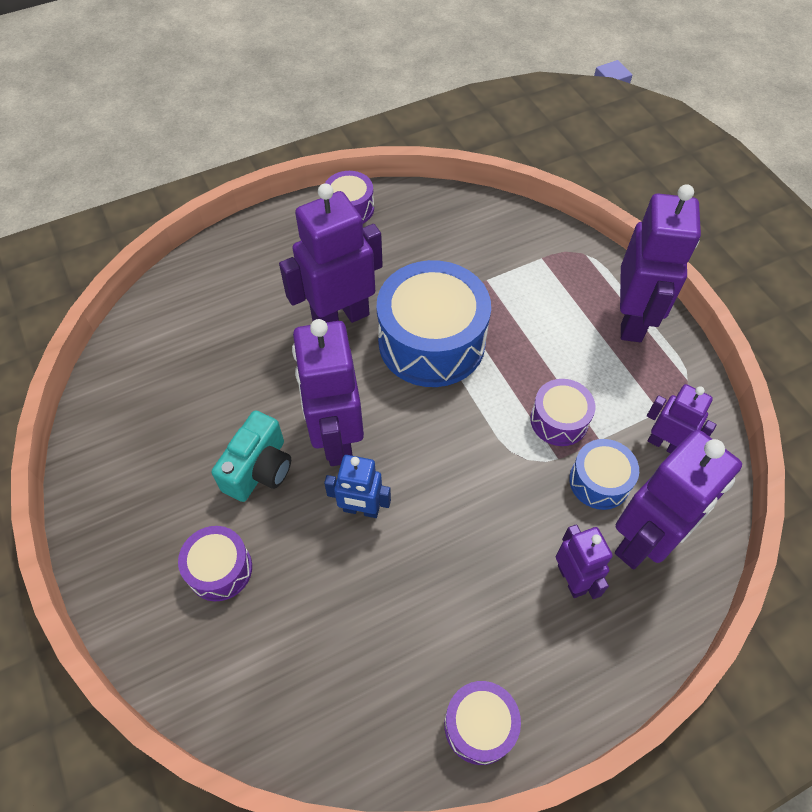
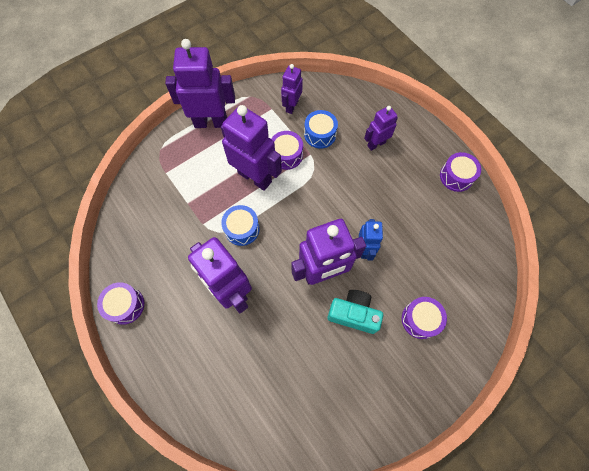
camera: 100 degrees left, 10 degrees up
(431, 341) = (242, 229): blue drum -> blue drum, size x0.51
(644, 541) = (348, 114): purple robot -> purple robot (255, 177)

